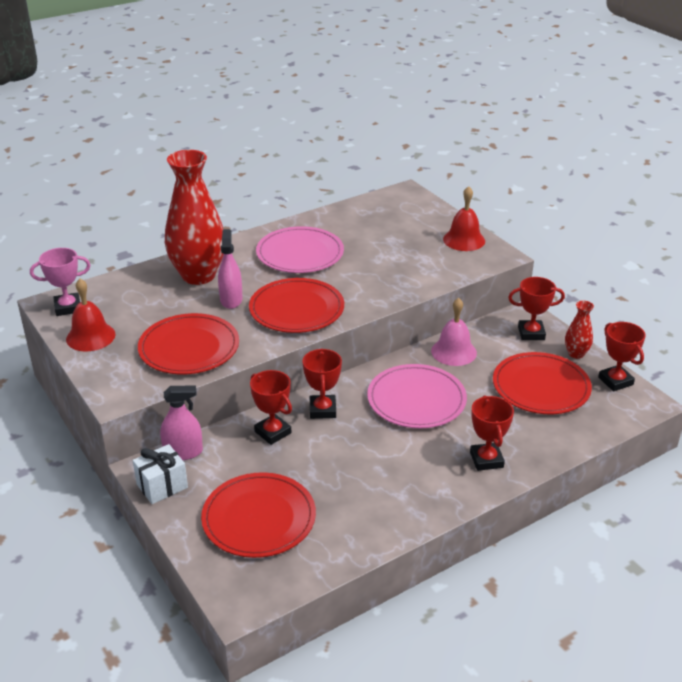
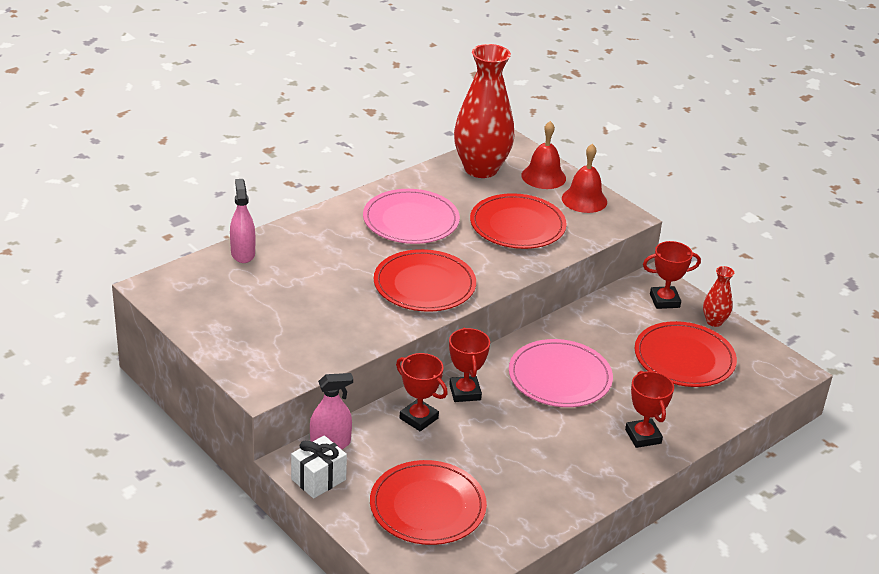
camera: 10 degrees left, 0 degrees up
(68, 307) = (173, 291): pink trophy -> none
(90, 336) = (210, 323): red bell -> red bell (543, 176)
(189, 348) = (321, 332): red plate -> red plate (517, 225)
(198, 275) = (306, 249): red vase -> red vase (481, 169)
(231, 300) = (351, 276): pink spray bottle -> pink spray bottle (243, 253)
(454, 352) = (588, 324): pink bell -> none
(615, 381) = (758, 349): red trophy -> none

